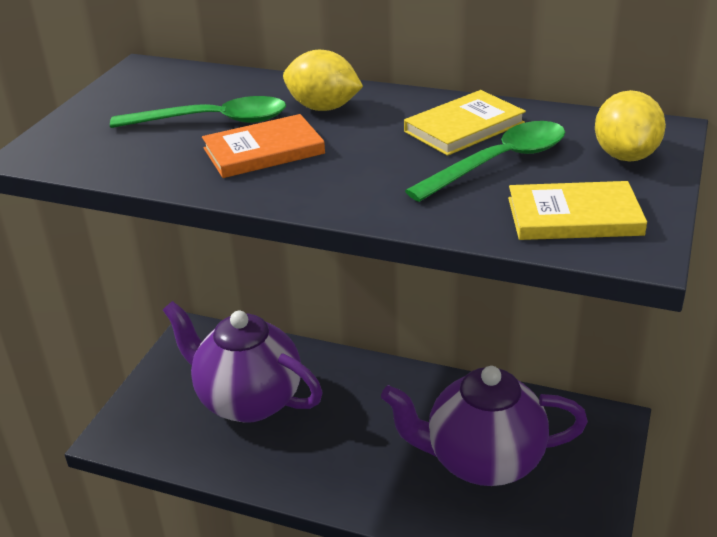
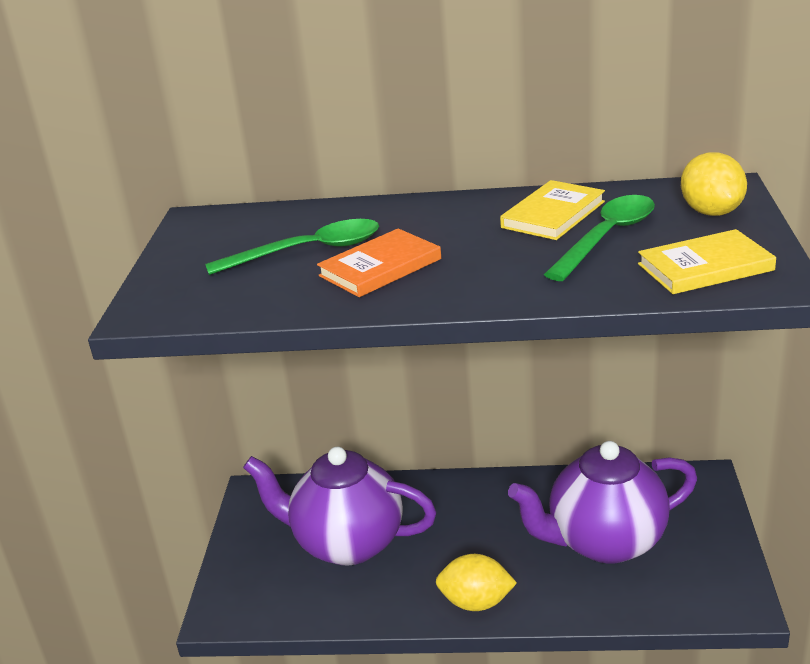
camera: 15 degrees left, 5 degrees down
(323, 108) = (408, 221): yellow lemon -> yellow lemon (476, 602)

